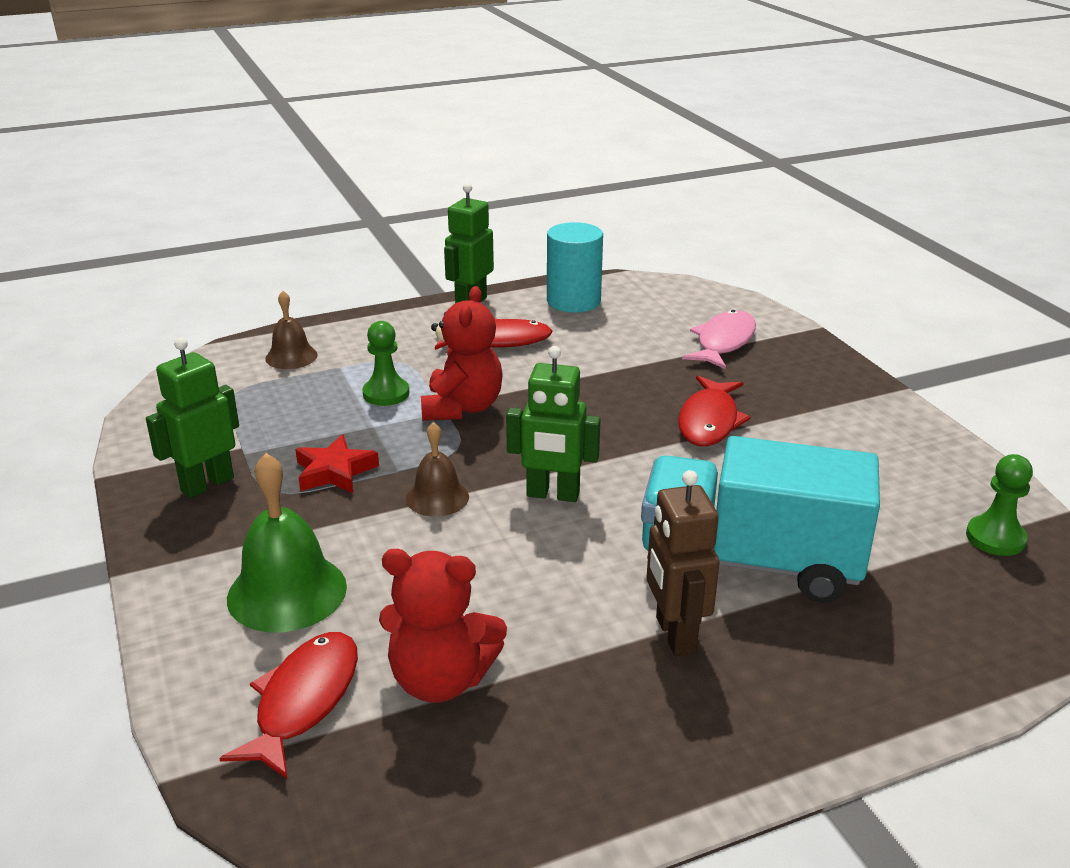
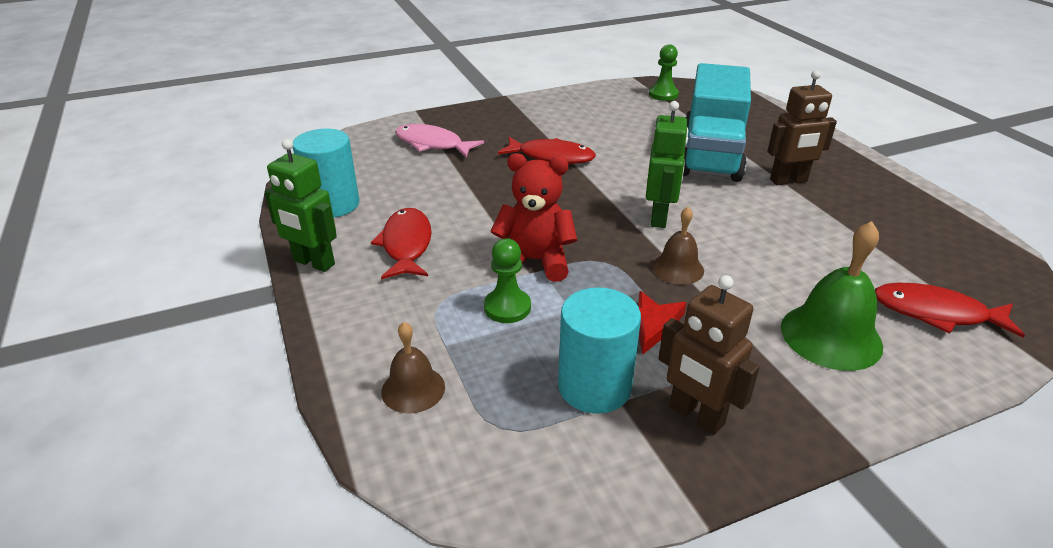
camera: 90 degrees left, 5 degrees up
(207, 484) = (696, 416): green robot -> brown robot
(263, 435) = (594, 386): none -> turquoise cylinder
(440, 680) = (877, 258): red teddy bear -> none

